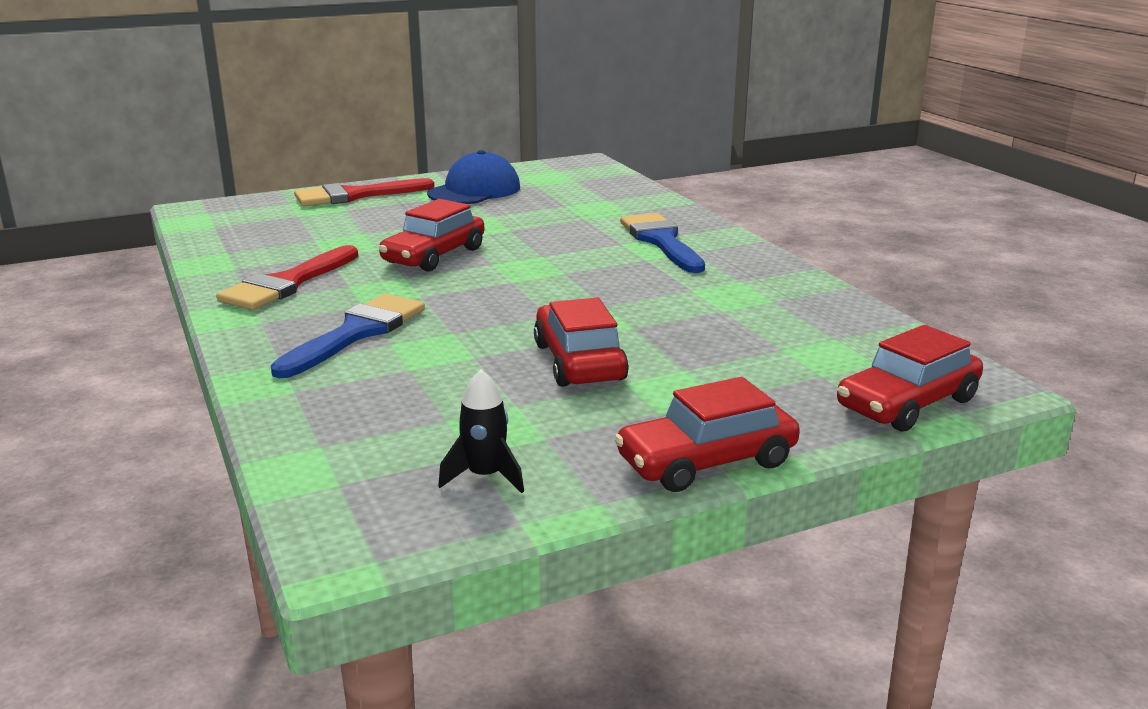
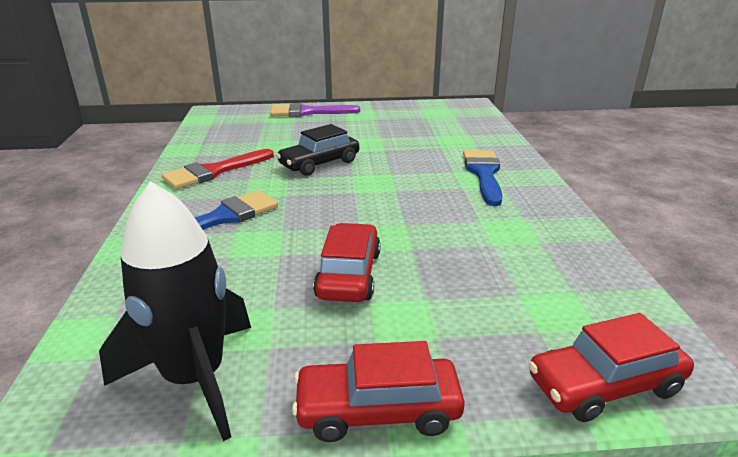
camera: 20 degrees right, 5 degrees up
(355, 195) = (308, 112): red brush -> purple brush
(434, 256) = (319, 163): red car -> black car
(474, 190) = (383, 117): blue cap -> none
(485, 476) = (195, 378): black rocket -> black rocket, size x2.19

